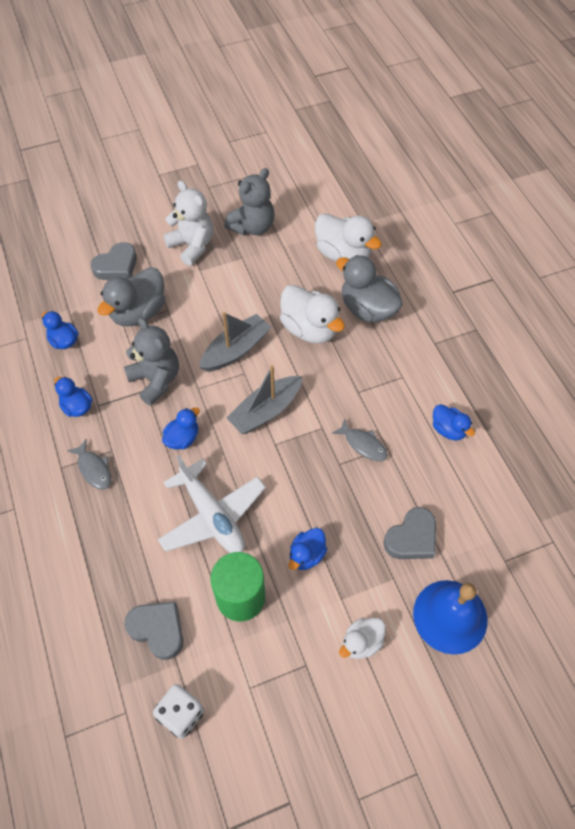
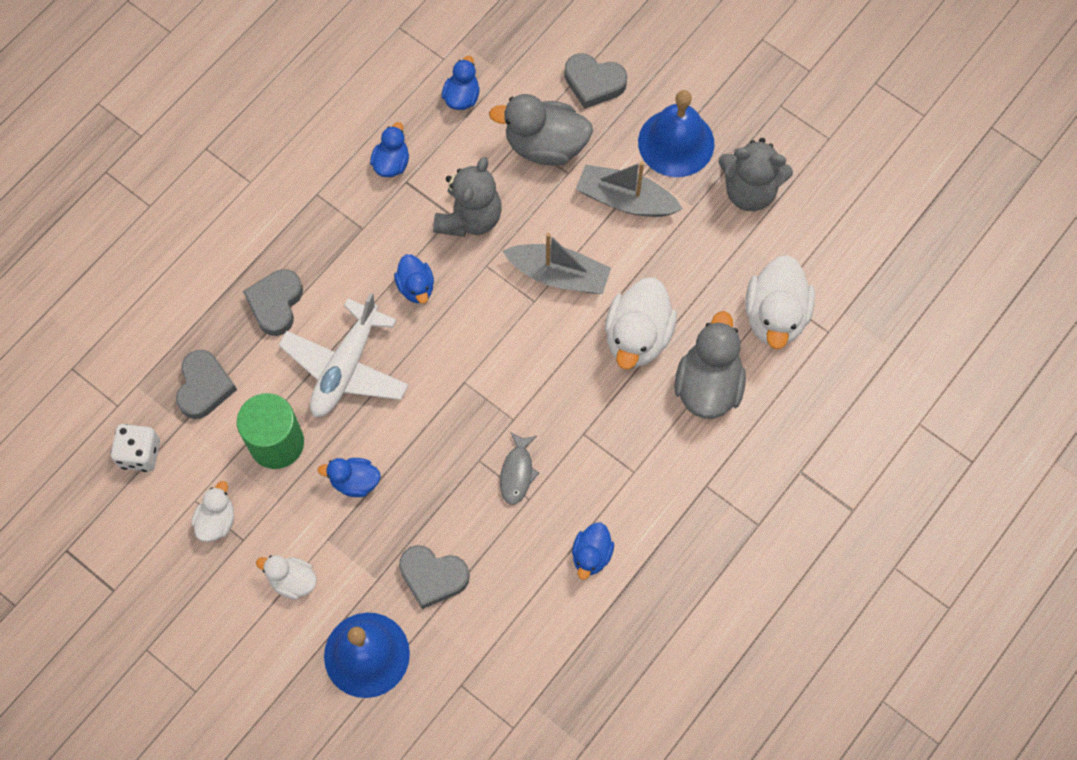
camera: 60 degrees right, 10 degrees up
(93, 469) = (332, 225): grey fish -> none
(126, 540) = (276, 304): none -> grey heart
(182, 438) = (416, 287): blue duck -> blue duck turned 60 degrees clockwise
(192, 246) = (676, 142): white teddy bear -> blue bell
(266, 411) = (499, 350): grey boat -> grey boat (625, 200)
(278, 678) = (217, 521): none -> white duck

